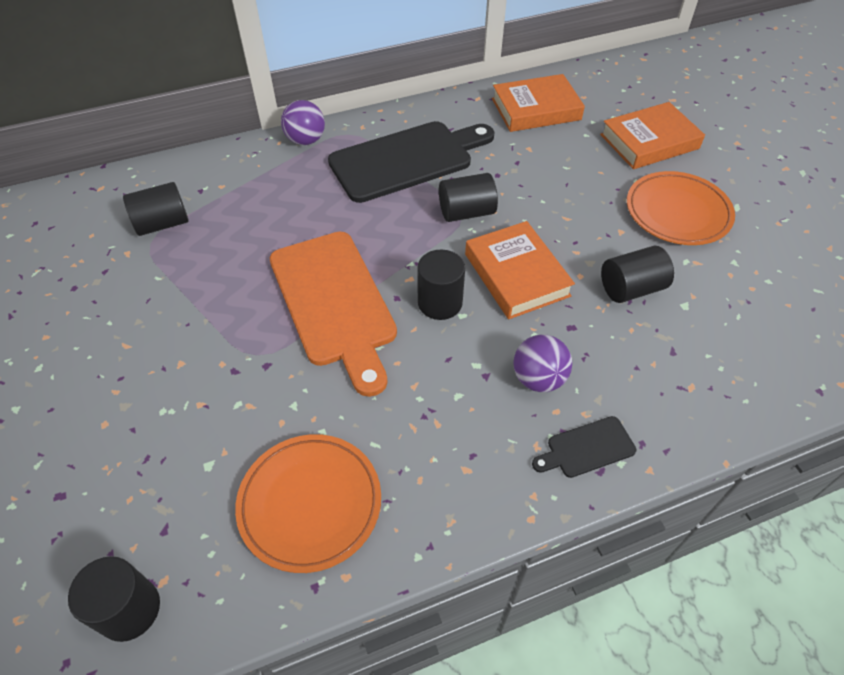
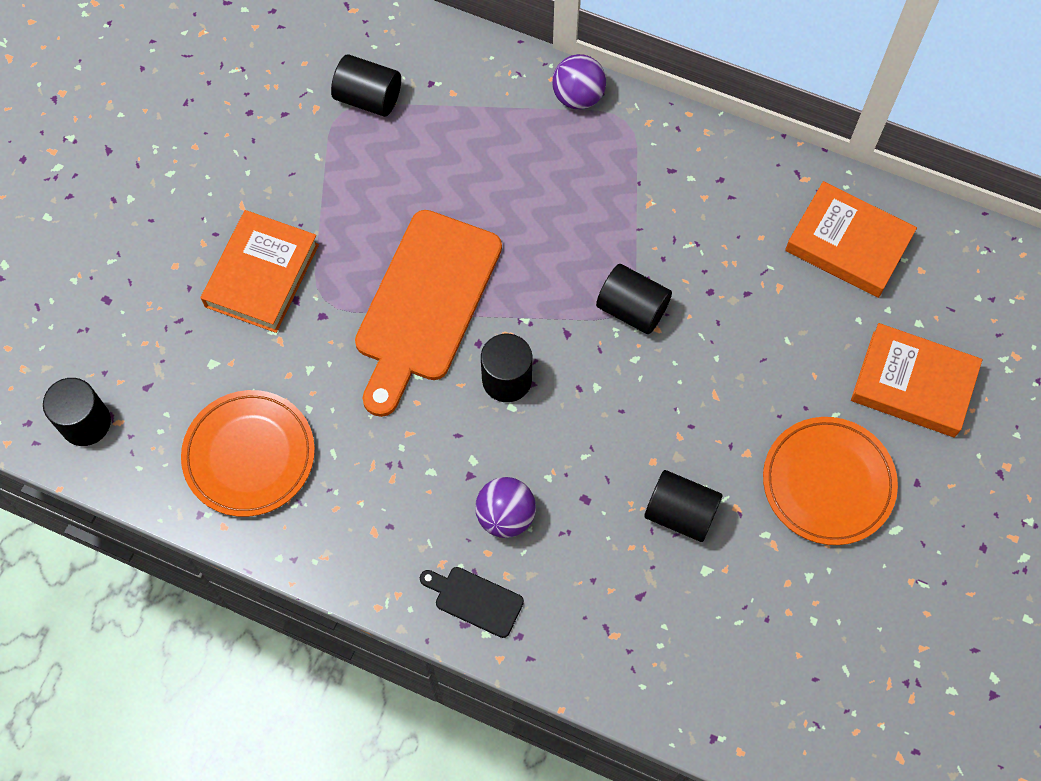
camera: 45 degrees right, 15 degrees up
(407, 160) = (646, 201): black cutting board -> none
(516, 275) = (599, 411): orange book -> orange book (262, 275)

